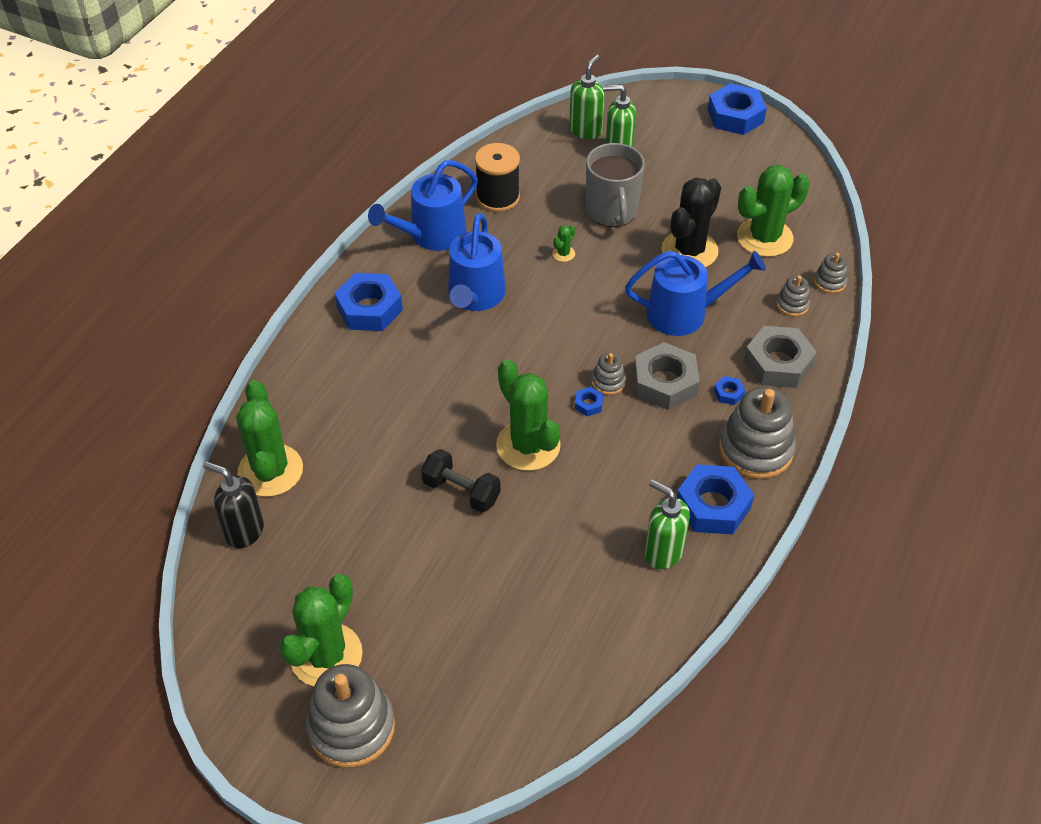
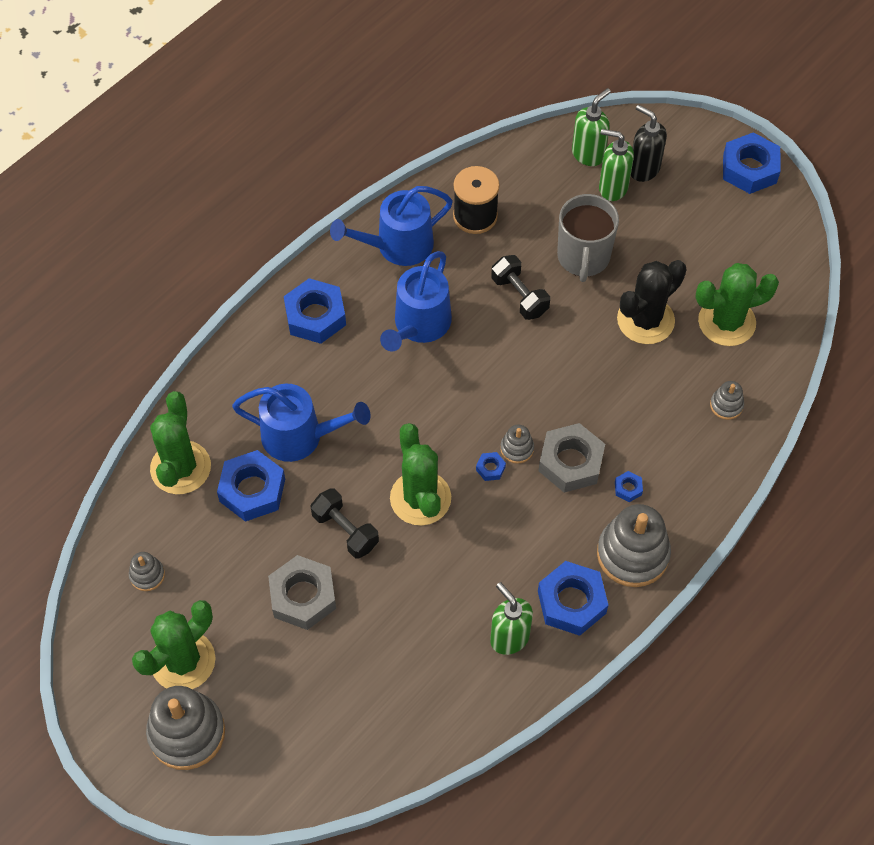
camera: 15 degrees right, 10 degrees up
(244, 531) = (142, 523): black soap dispenser -> black soap dispenser (643, 169)
(352, 475) = (252, 490): none -> blue nut
(563, 254) = (519, 296): green cactus -> black dumbbell
(684, 313) = (616, 390): blue watering can -> blue watering can (299, 436)
(778, 363) = (688, 467): grey nut -> grey nut (303, 596)
(829, 282) = (773, 388): grey stacking toy -> grey stacking toy (147, 575)

